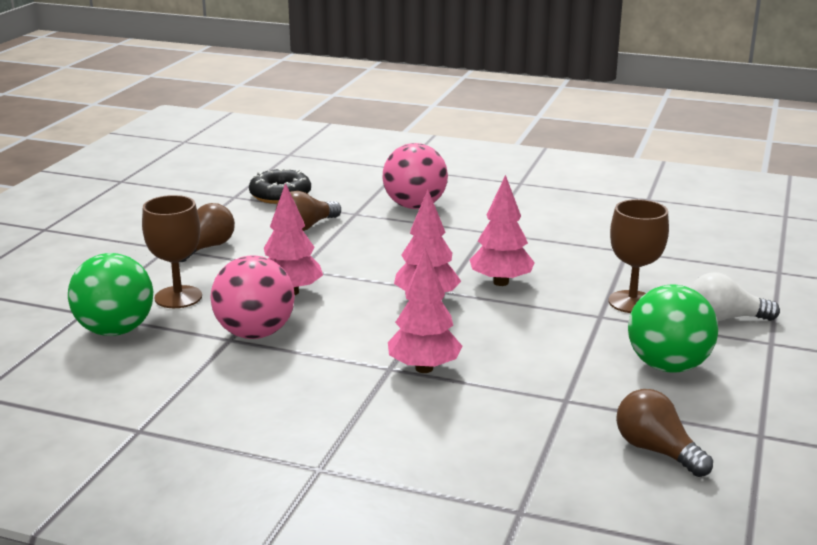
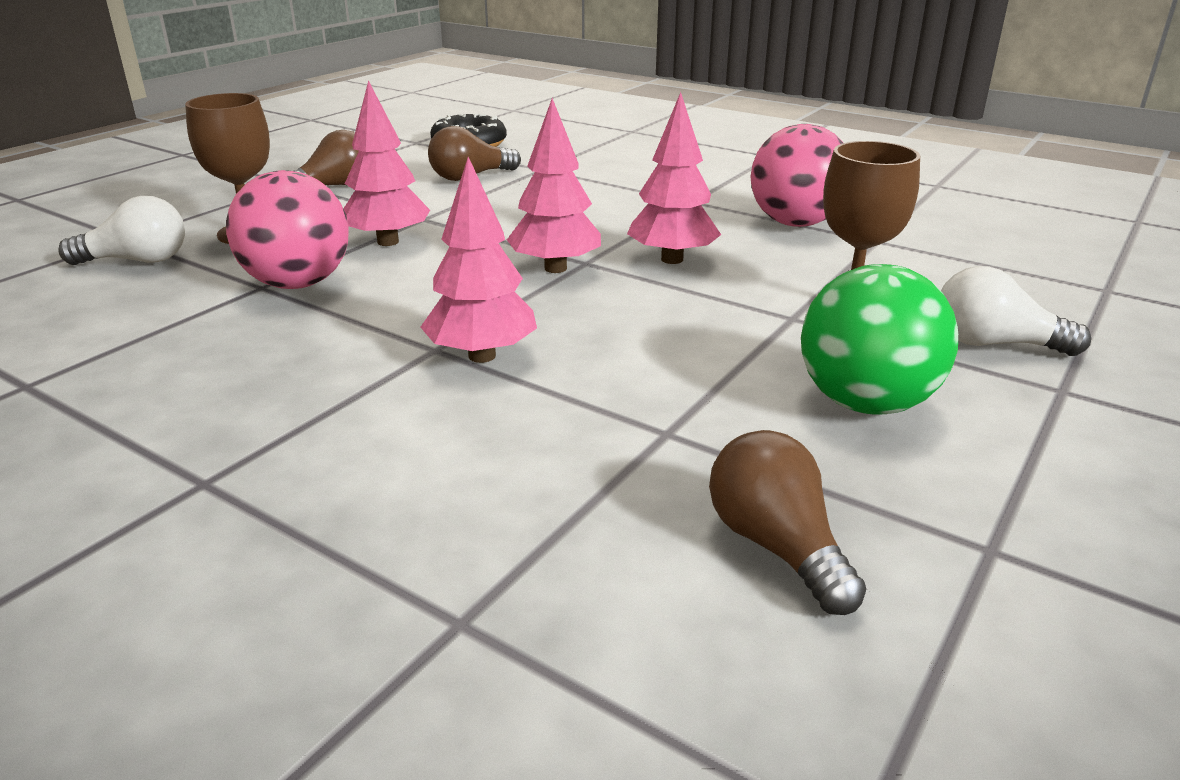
camera: 15 degrees right, 5 degrees up
(115, 330) = (138, 261): green ball -> white light bulb
(415, 206) = (619, 167): pink ball -> pink ball (795, 223)

